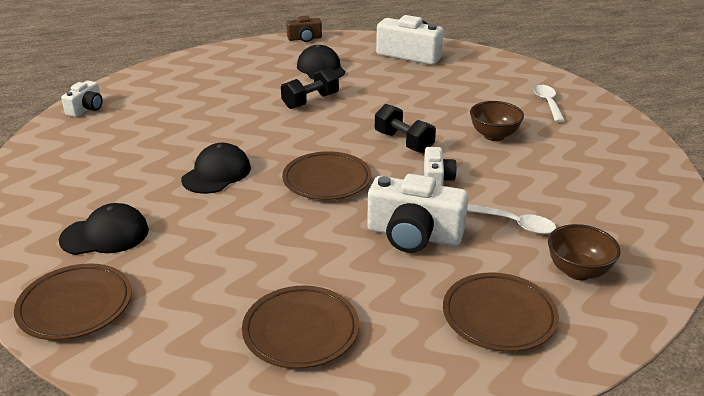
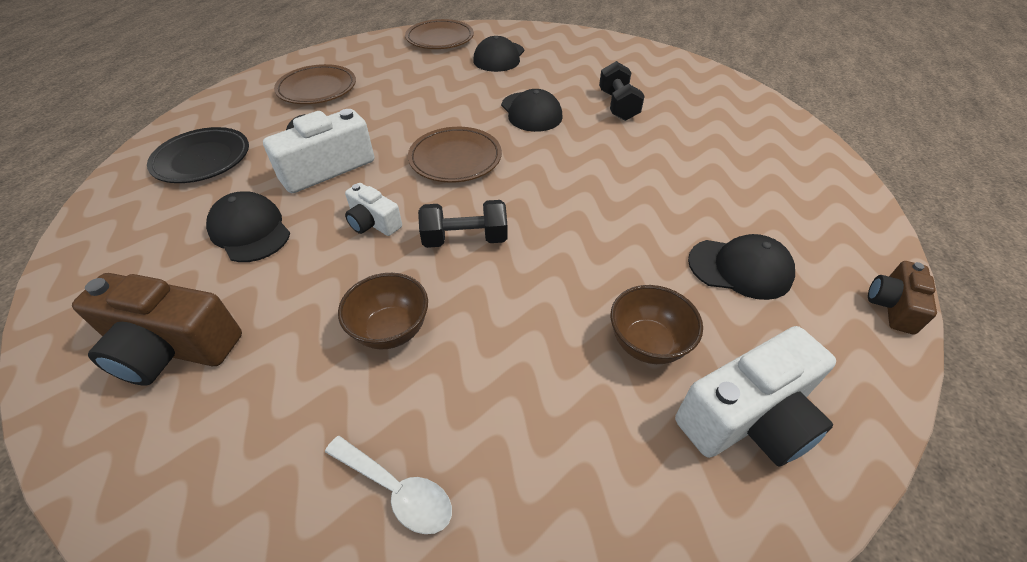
camera: 125 degrees right, 15 degrees up
(86, 108) = (719, 84): white camera -> none
(310, 101) = (633, 215): black dumbbell -> black dumbbell (618, 105)
(499, 316) = (202, 159): brown plate -> black plate
(515, 224) = (250, 231): white spoon -> black cap
(578, 271) = (158, 226): brown bowl -> brown bowl (647, 344)
(609, 191) = (172, 347): none -> brown camera

